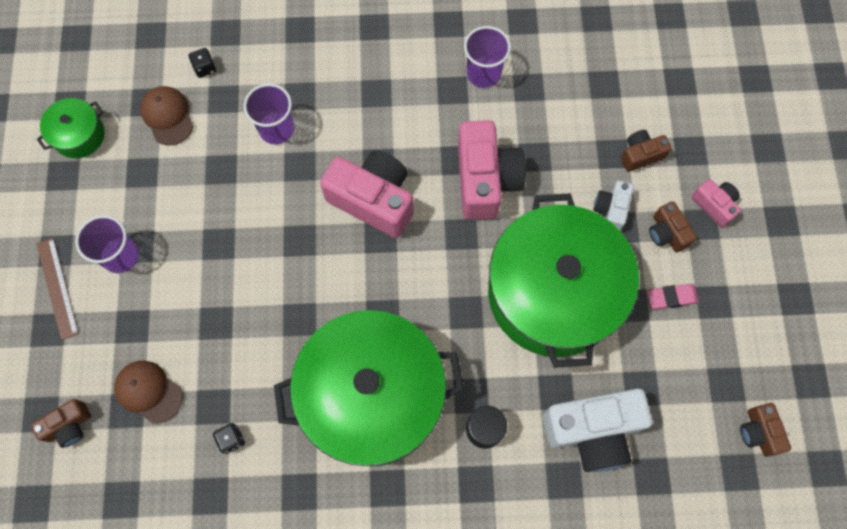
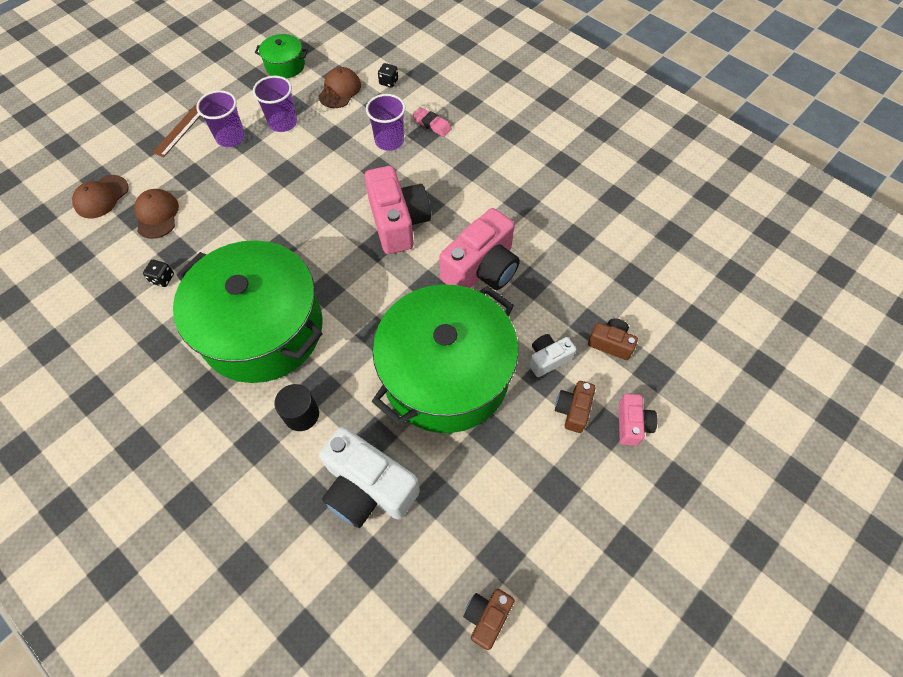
camera: 45 degrees right, 10 degrees down
(69, 426) = (101, 197): brown camera -> brown cap
(483, 73) = (553, 208): purple cup -> purple cup (283, 123)
(671, 298) = (527, 455): pink eraser -> pink eraser (432, 124)

